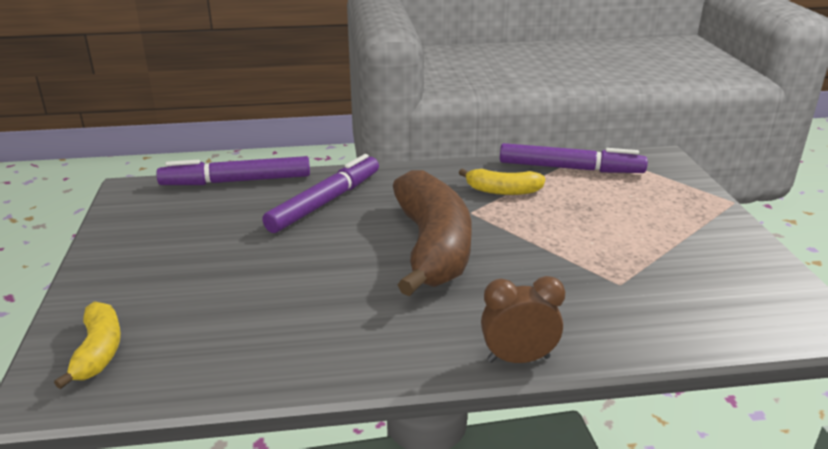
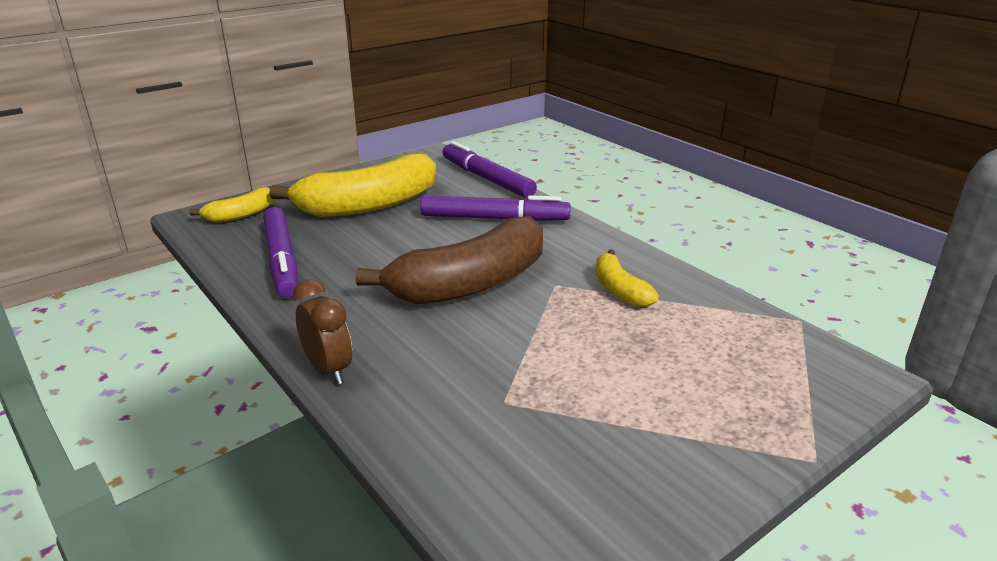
camera: 60 degrees right, 0 degrees up
(202, 257) = (369, 205): none -> yellow banana
(570, 168) = (728, 315): purple marker -> purple marker (282, 260)

